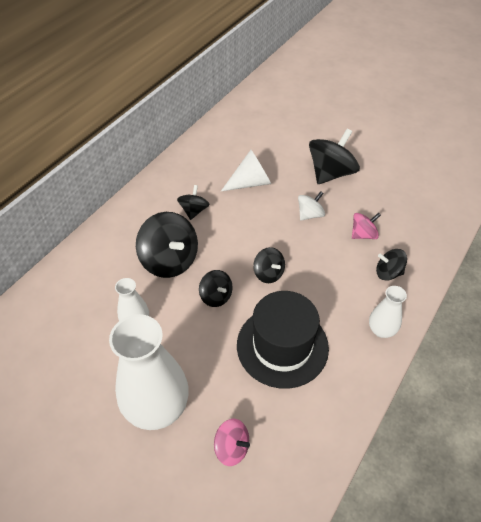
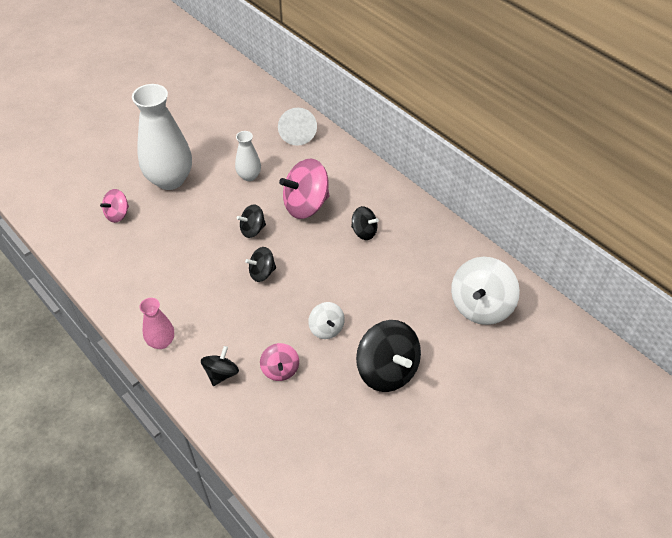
camera: 105 degrees right, 0 degrees up
(170, 260) = (306, 205): black spinning top -> pink spinning top
(250, 134) = (480, 306): none -> white spinning top
(250, 183) = (392, 287): white cone -> white cone (297, 133)
(282, 346) = (182, 263): black hat -> none
(381, 330) = (161, 342): white vase -> pink vase

